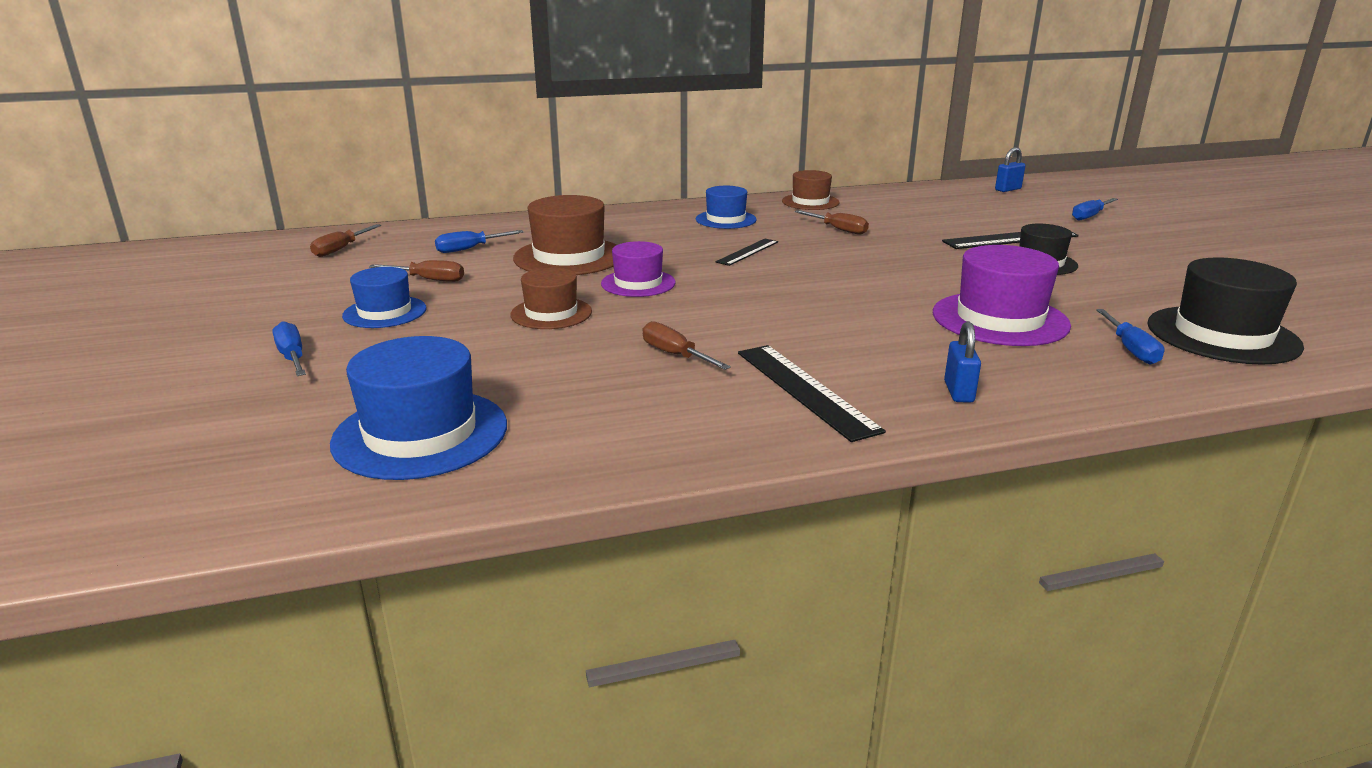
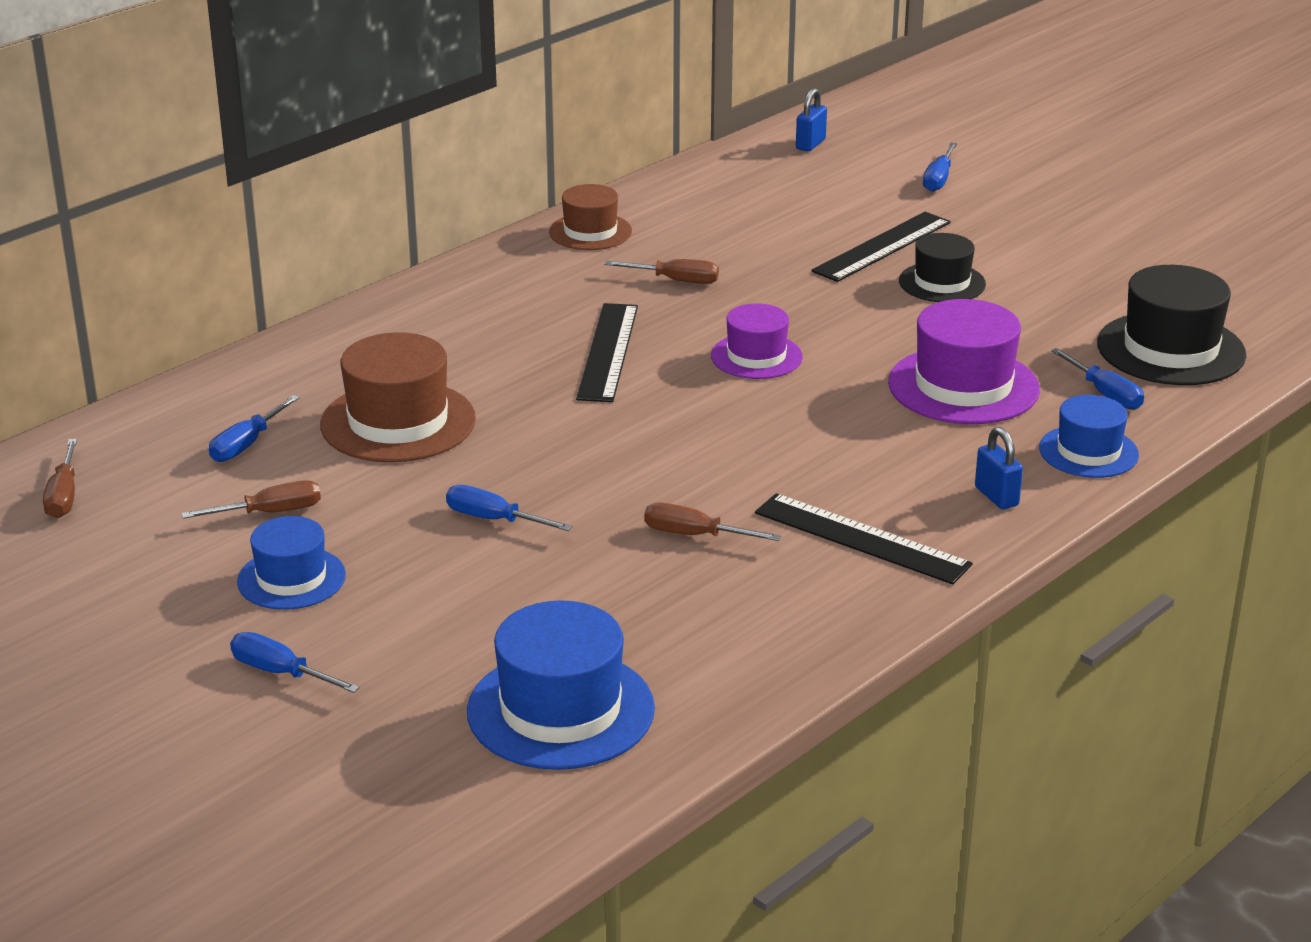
camera: 30 degrees left, 5 degrees up
(551, 313) = (493, 519): brown hat -> blue screwdriver
(638, 283) = (537, 443): purple hat -> purple hat (756, 356)
(726, 219) = (518, 296): blue hat -> blue hat (1088, 452)
(747, 252) = (607, 352): black ruler -> black ruler, size x1.62

